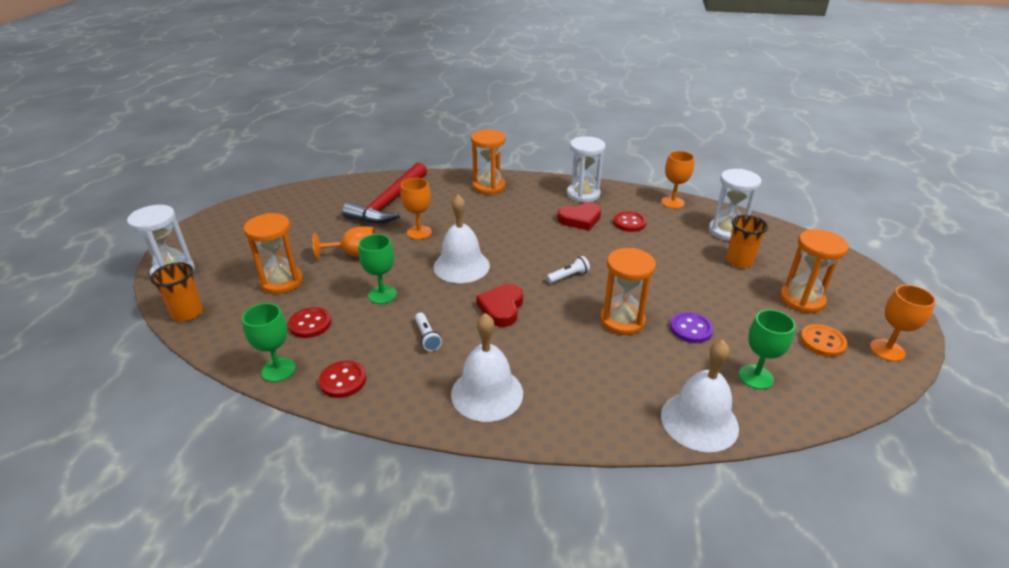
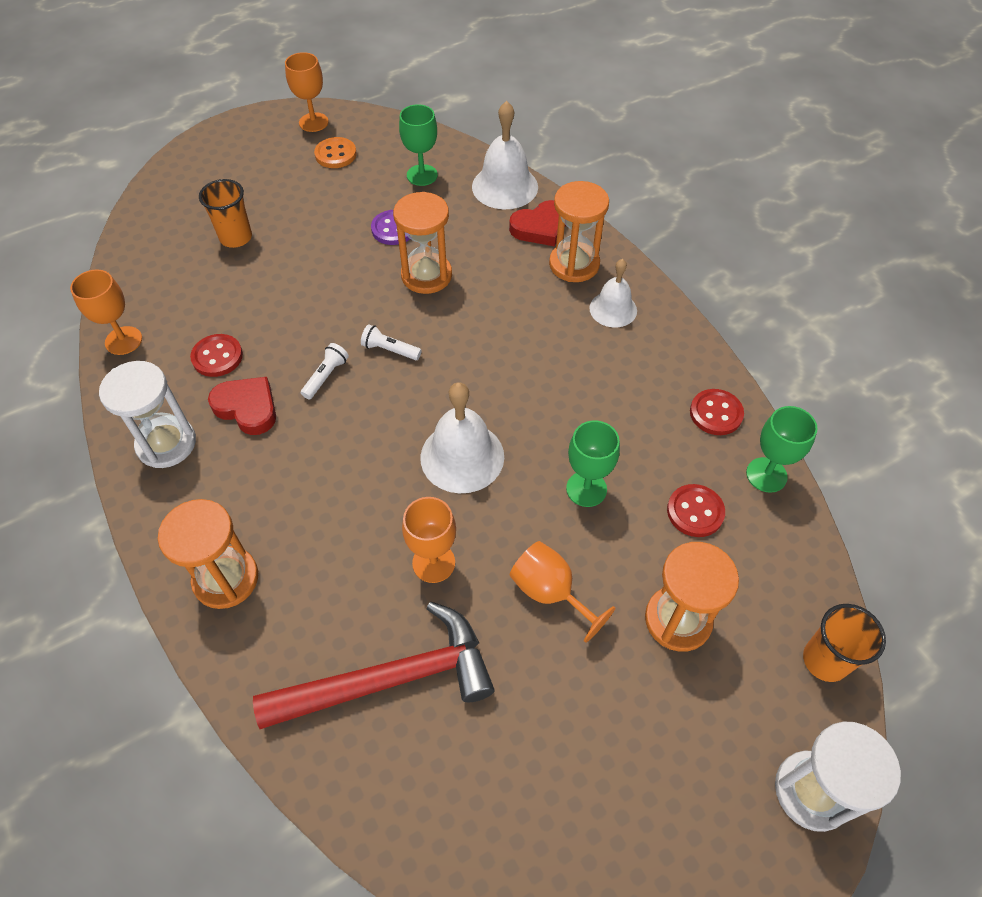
camera: 130 degrees left, 20 degrees up
(427, 337) = (600, 397): white flashlight -> white flashlight (326, 376)
(487, 393) = (613, 309): white bell -> white bell, size x0.64
(501, 308) = (498, 370): red heart -> red heart (540, 227)
(727, 231) = (170, 267): white hourglass -> none
(801, 299) = (276, 180): orange hourglass -> orange hourglass (574, 264)

